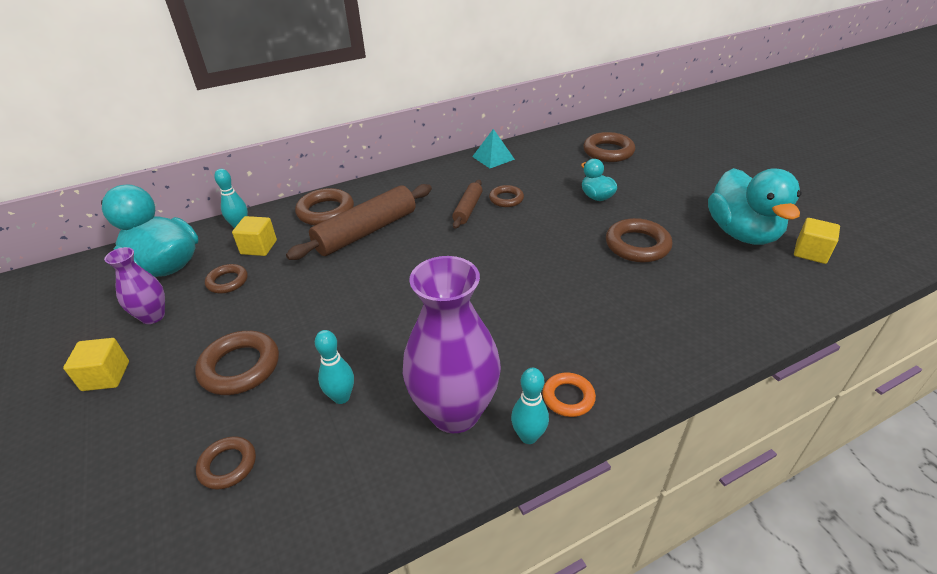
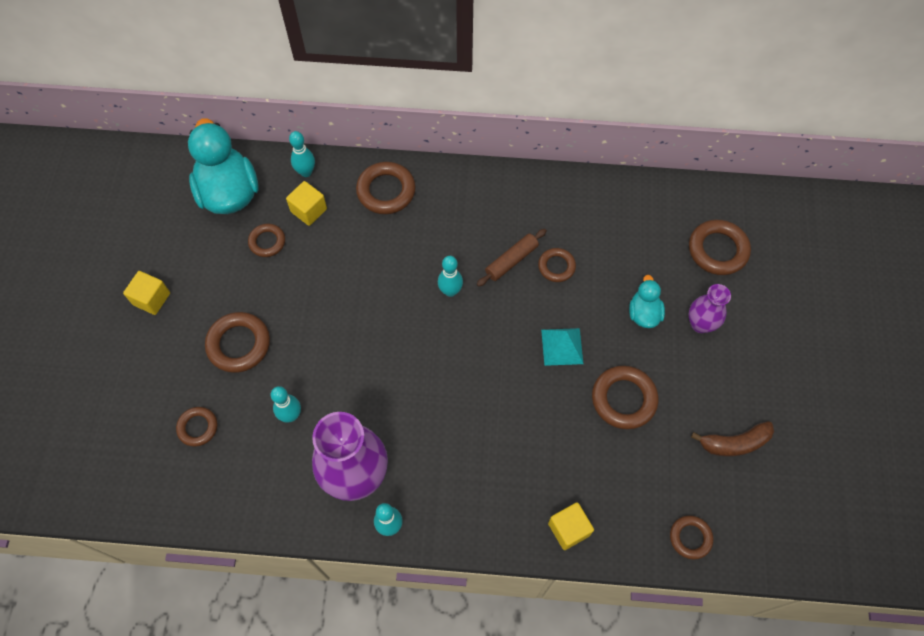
camera: 30 degrees right, 25 degrees up
(153, 316) = (200, 252): purple vase -> purple vase (700, 324)
(366, 231) = (405, 241): brown rolling pin -> none
(433, 244) = (450, 291): none -> turquoise bowling pin
(493, 158) = (591, 193): turquoise pyramid -> turquoise pyramid (562, 346)
(568, 397) = (439, 513): orange ring -> none
(742, 233) = (734, 443): turquoise duck -> brown banana
(788, 301) = (690, 538): none -> brown ring
(811, 252) = (772, 503): yellow cube -> yellow cube (568, 529)

